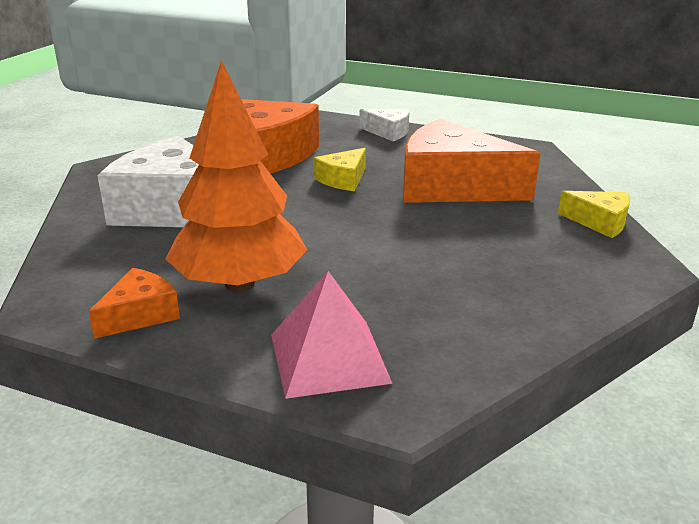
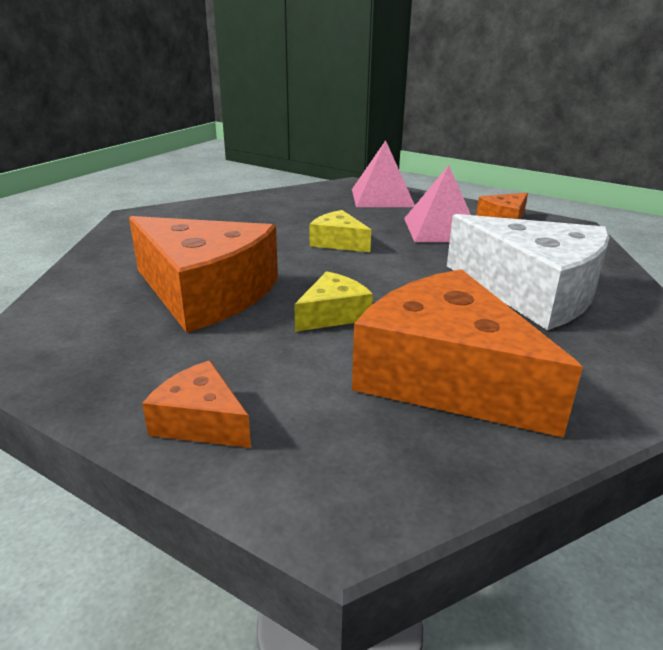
camera: 170 degrees left, 0 degrees up
(239, 284) = (441, 229): orange tree -> pink pyramid
(388, 132) = (201, 421): white cheese -> orange cheese
(599, 222) = (111, 245): yellow cheese -> yellow cheese (338, 242)

